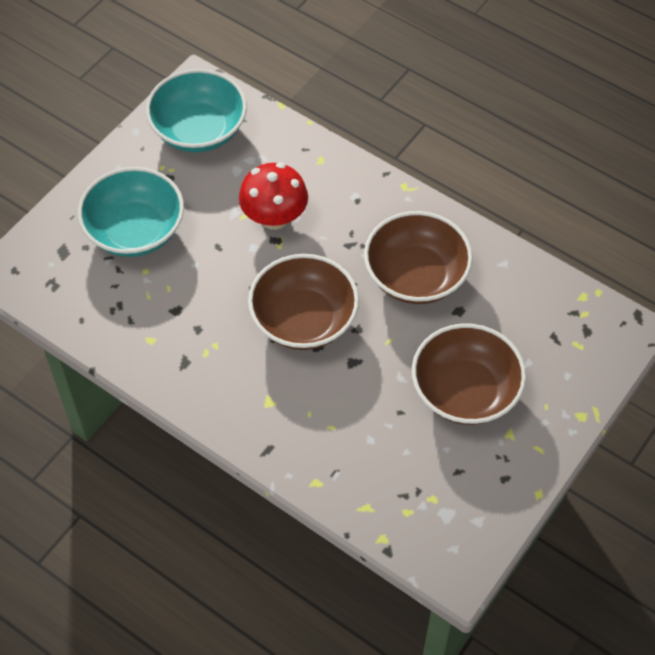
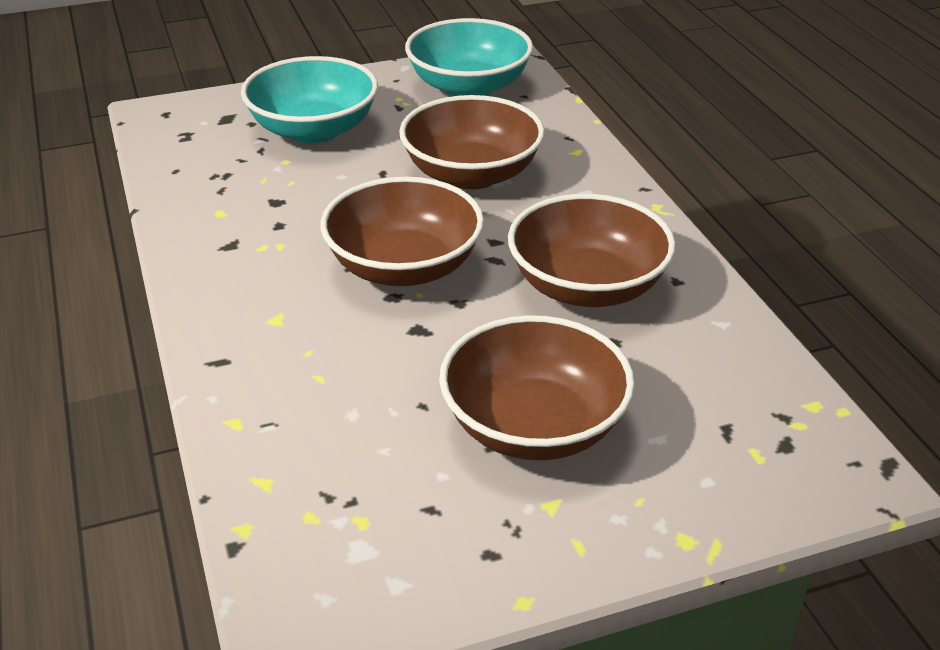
camera: 35 degrees right, 20 degrees down
(274, 217) = (471, 174): red mushroom -> brown bowl

